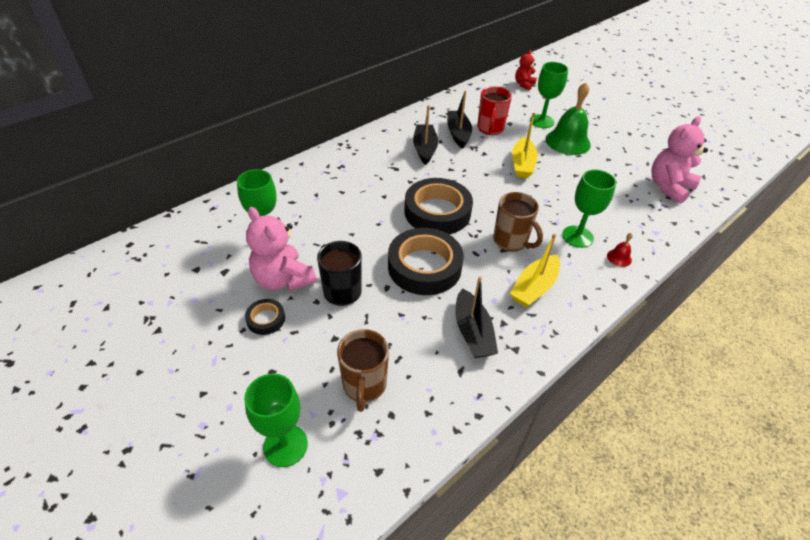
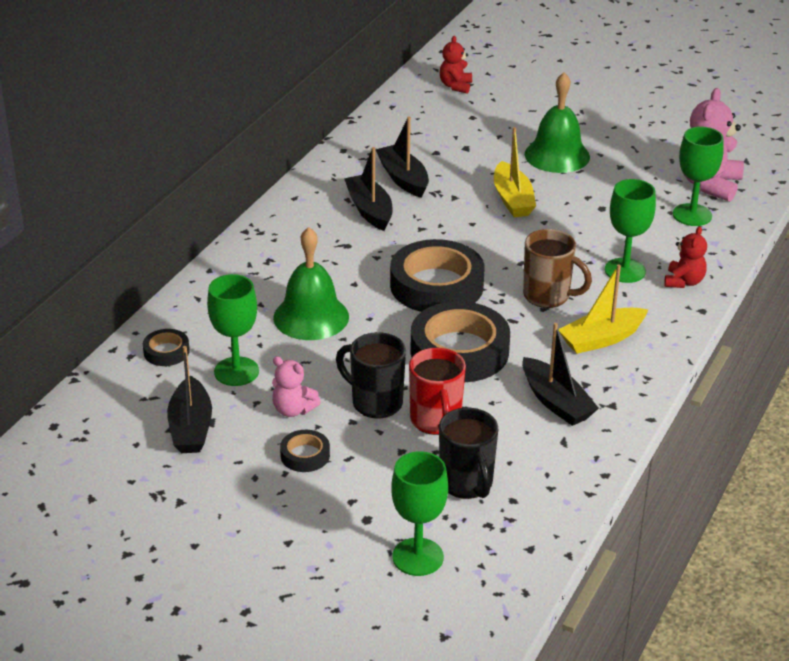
camera: 20 degrees left, 10 degrees down
(209, 272) = (191, 427): none -> black boat
(235, 211) = (166, 351): none -> black tape
(283, 279) = (293, 410): pink teddy bear -> pink teddy bear, size x0.57
(341, 212) = (311, 317): none -> green bell
(364, 386) = (467, 484): brown mug -> black mug
(490, 129) = (443, 162): red mug -> red mug (436, 421)
(534, 287) = (601, 339): yellow boat -> yellow boat turned 45 degrees clockwise
(542, 121) = (508, 135): green goblet -> green goblet (692, 215)
(619, 257) = (683, 282): red bell -> red teddy bear

